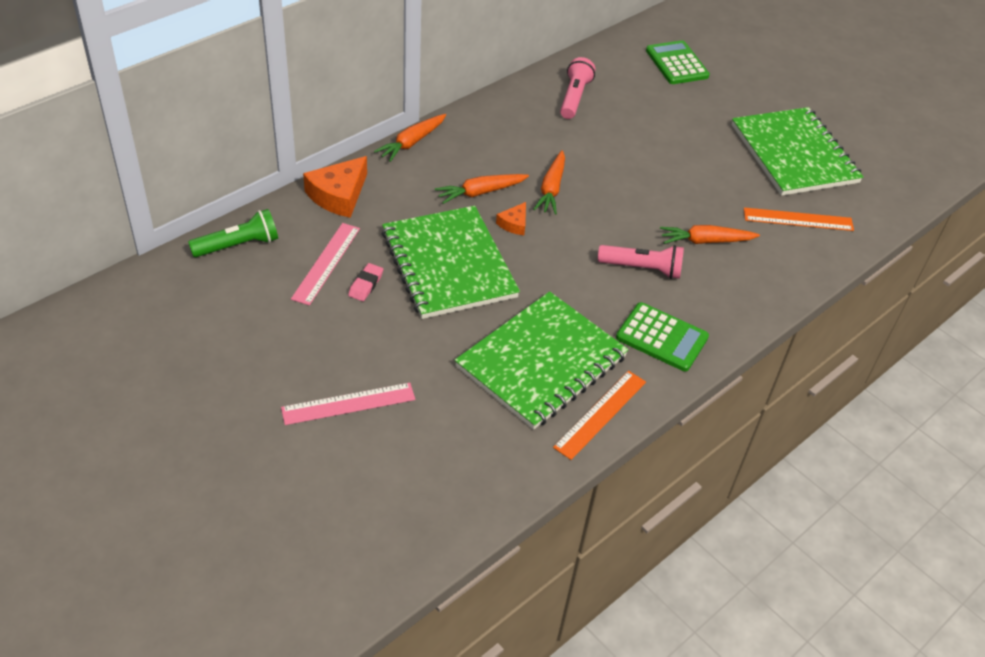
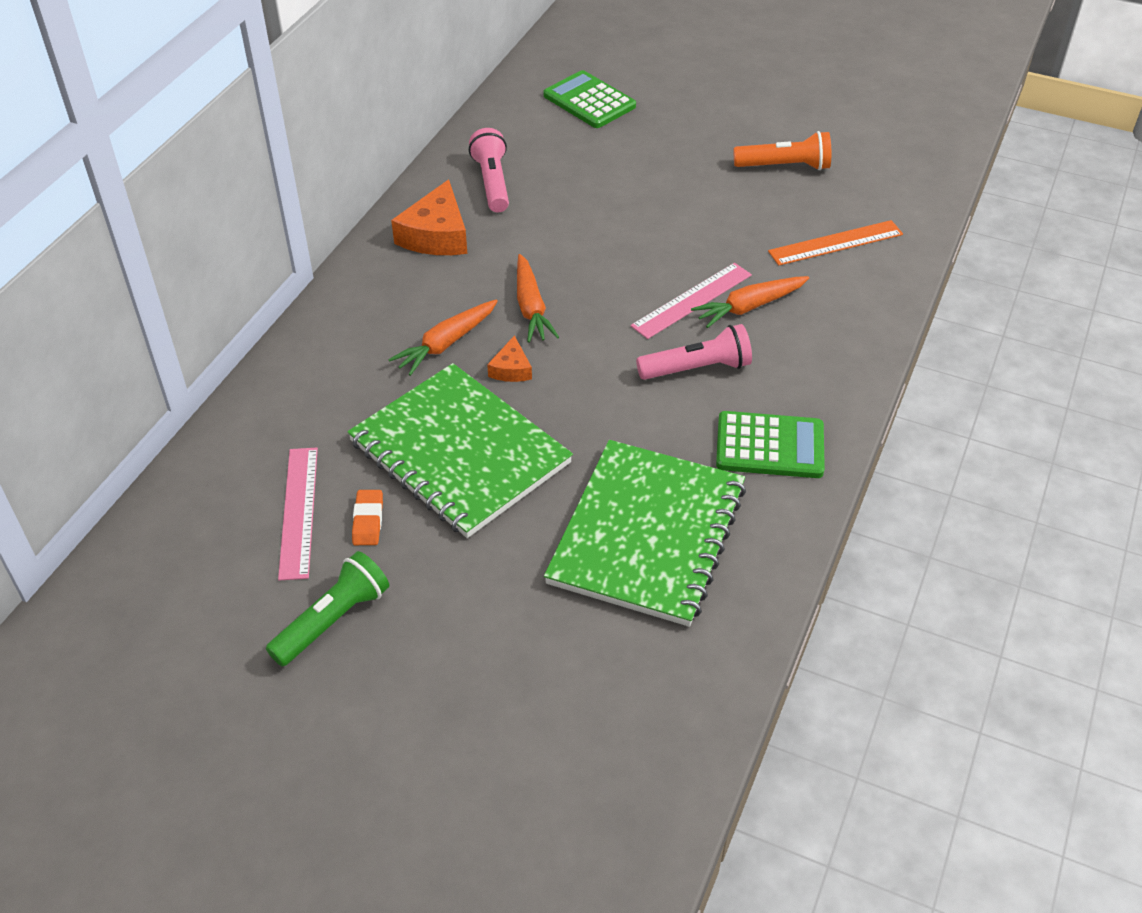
camera: 20 degrees left, 0 degrees up
(238, 245) = (163, 533): green flashlight -> green flashlight (333, 620)
(338, 195) = (263, 414): orange cheese -> orange cheese (436, 235)
(348, 404) = (437, 692): pink ruler -> pink ruler (692, 300)
(366, 285) = (368, 521): pink eraser -> orange eraser
(411, 143) = (321, 310): orange carrot -> none
(600, 414) = (756, 572): orange ruler -> none
(794, 154) = (785, 166): green notebook -> orange flashlight

